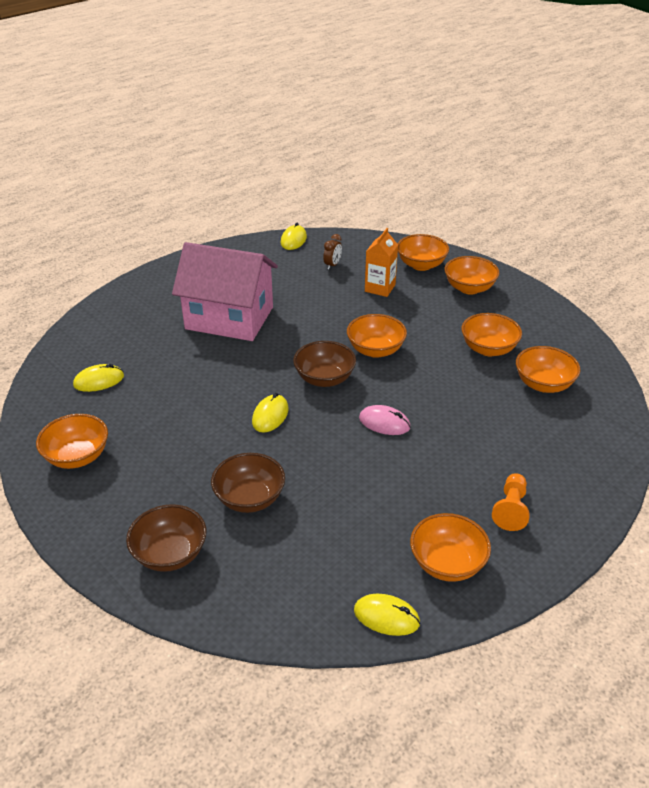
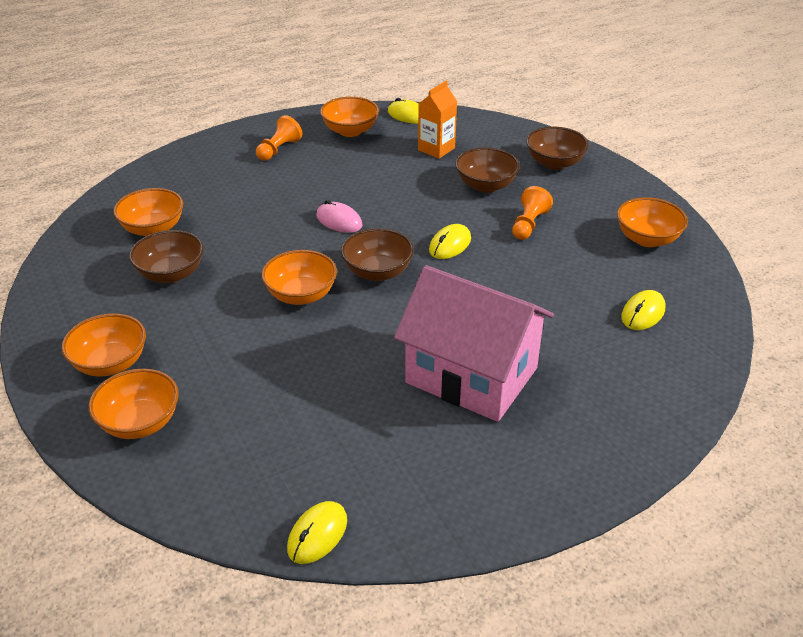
camera: 165 degrees left, 0 degrees up
(99, 381) = (643, 313): yellow mouse -> yellow mouse turned 45 degrees counterclockwise
(197, 452) = (528, 224): none -> orange pawn
(332, 265) = (279, 451): brown clock -> none
(380, 288) = (235, 388): orange carton -> orange carton (436, 149)
(488, 349) = (171, 274): orange bowl -> brown bowl

